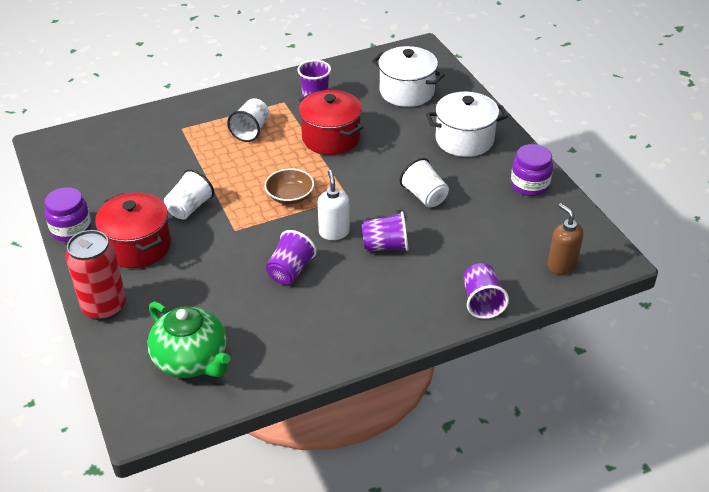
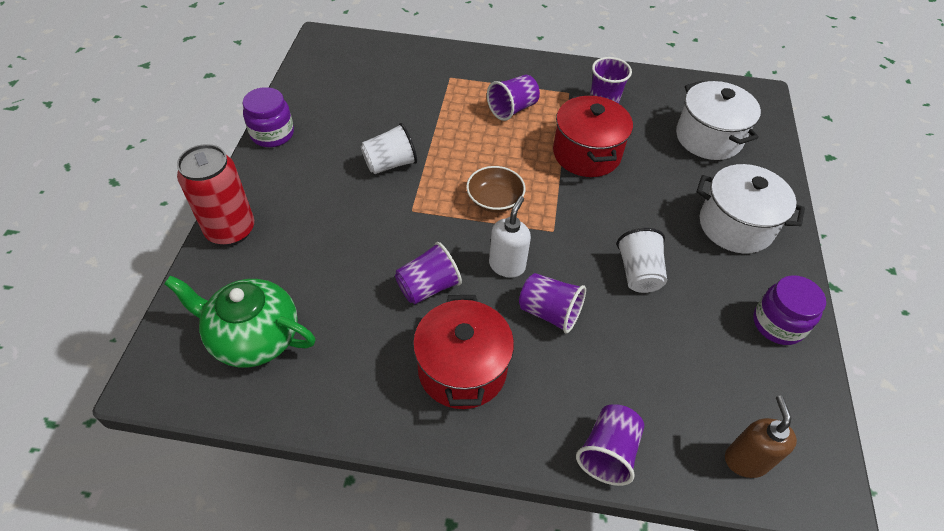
camera: 30 degrees right, 10 degrees up
(138, 246) = (312, 181): red pot -> red pot (462, 369)
(192, 360) = (253, 337): green teapot -> green teapot turned 120 degrees clockwise
(251, 131) = (512, 109): white cup -> purple cup

